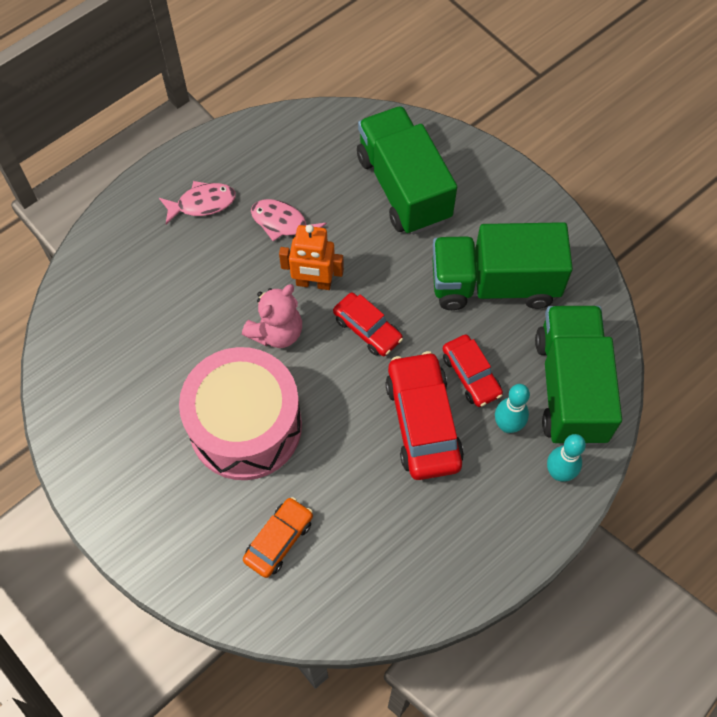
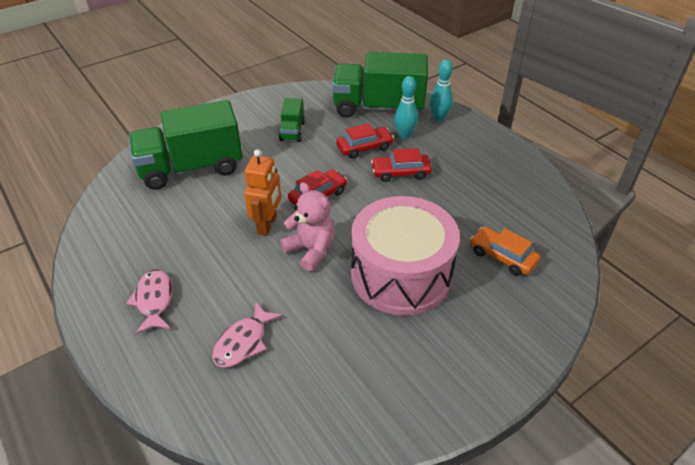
camera: 85 degrees left, 20 degrees down
(282, 223) = (199, 242): pink fish -> pink fish (243, 342)
(423, 422) = (400, 173): red car -> red car, size x0.60
(494, 284) = (292, 131): green truck -> green truck, size x0.47

